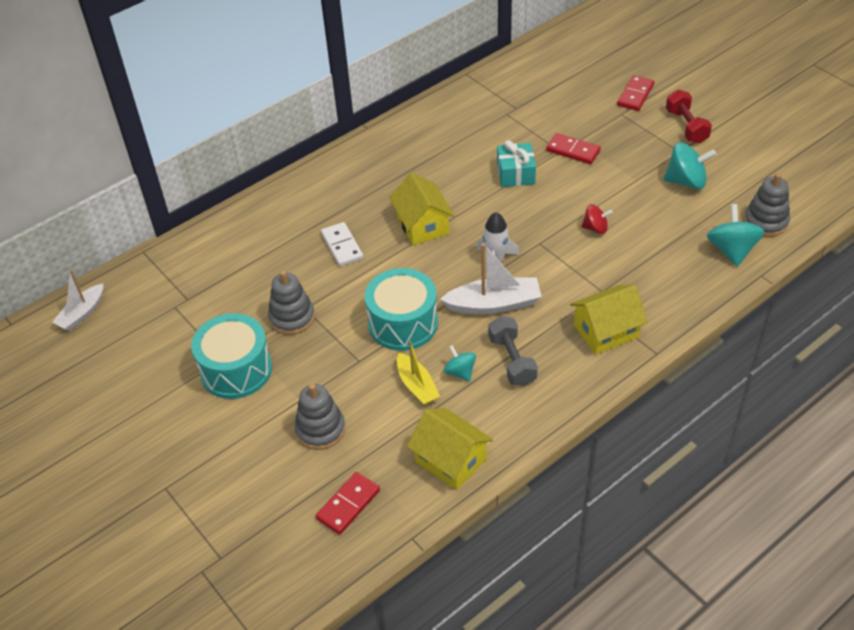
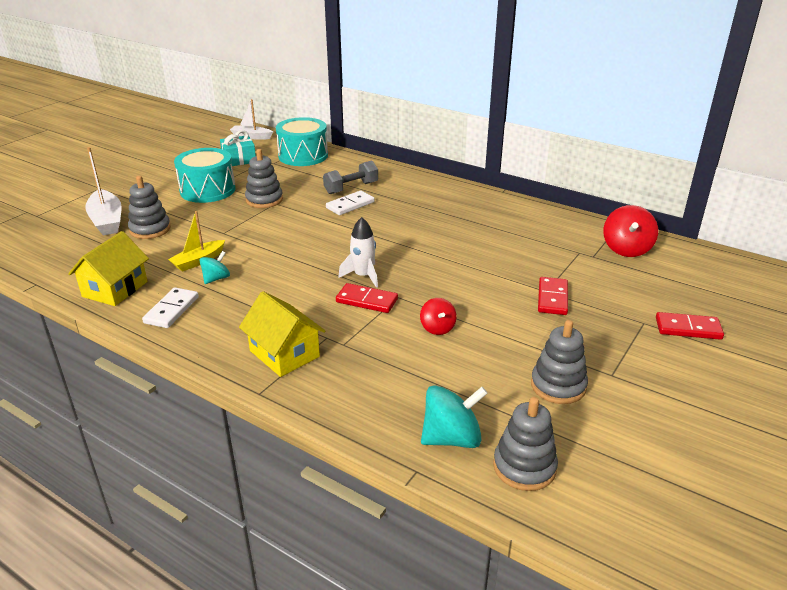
camera: 70 degrees right, 15 degrees down
(348, 505) = (74, 252): red domino -> red domino (366, 301)
(403, 323) = (269, 244): turquoise drum -> turquoise drum (303, 156)
(422, 225) = (392, 234): yellow house -> none
(494, 304) = (304, 283): white boat -> white boat (107, 220)
(509, 411) = (171, 310): none -> white domino
(512, 85) = (626, 249): none -> red spinning top
(512, 360) = (234, 303): grey dumbbell -> grey dumbbell (351, 188)
(516, 173) = (492, 270): turquoise gift -> turquoise gift (239, 159)
(686, 126) = (664, 375): red dumbbell -> none
(686, 181) = (558, 386): turquoise spinning top -> grey stacking toy

